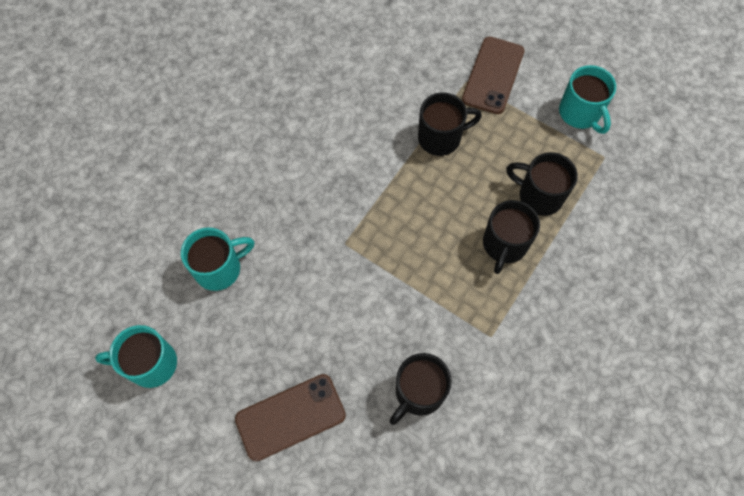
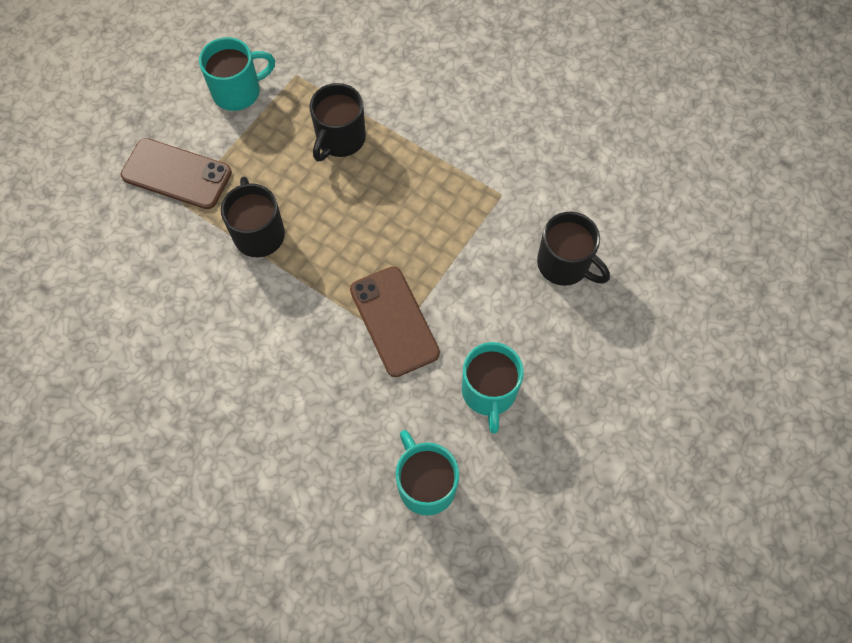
camera: 90 degrees left, 0 degrees up
(150, 364) = (549, 557): turquoise mug -> turquoise mug (489, 392)
(290, 417) = (599, 392): brown phone -> brown phone (394, 321)
(504, 245) = (398, 176): black mug -> none

